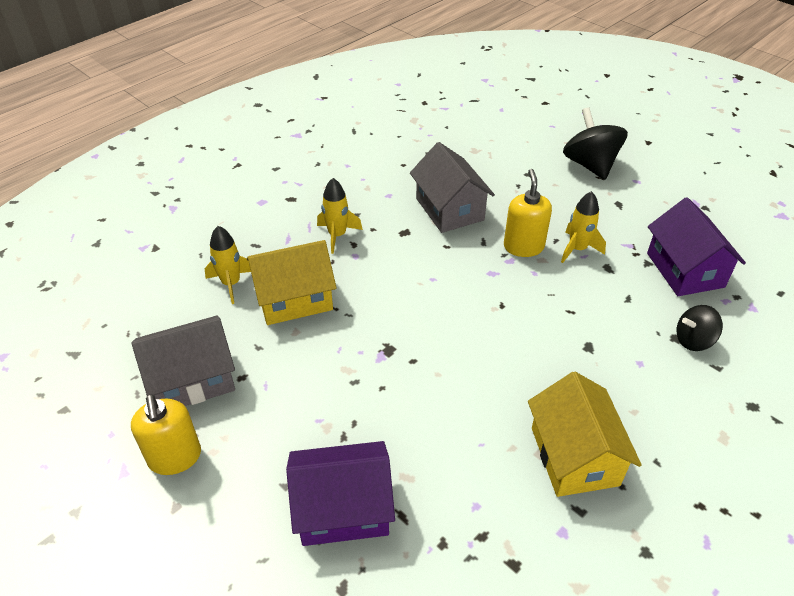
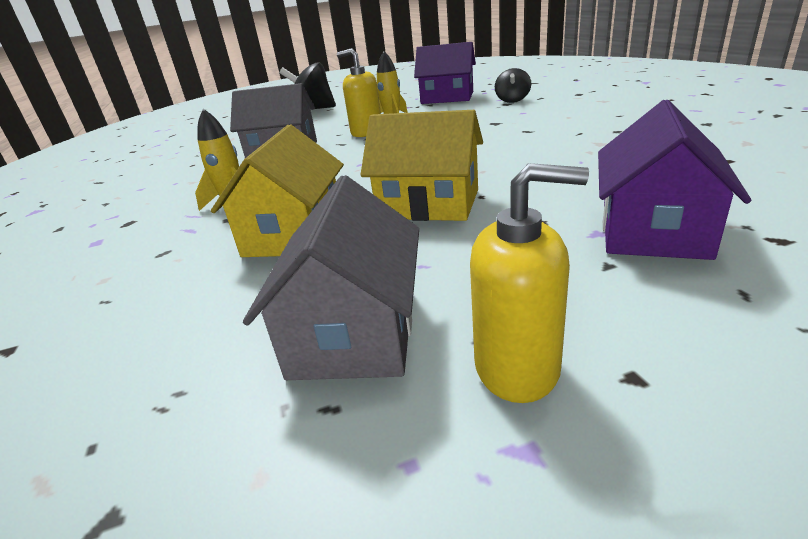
camera: 60 degrees left, 15 degrees down
(231, 284) = (204, 277): yellow rocket -> none
(574, 456) = (606, 134): yellow house -> yellow house (429, 204)

